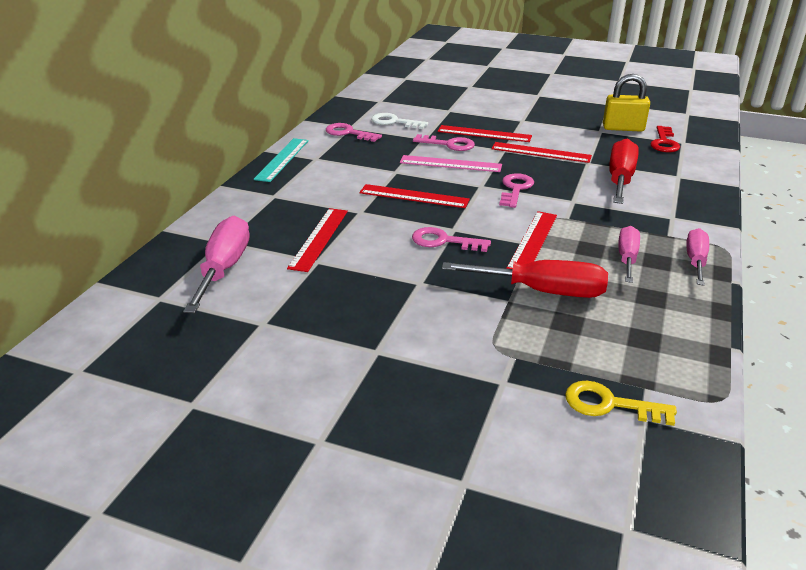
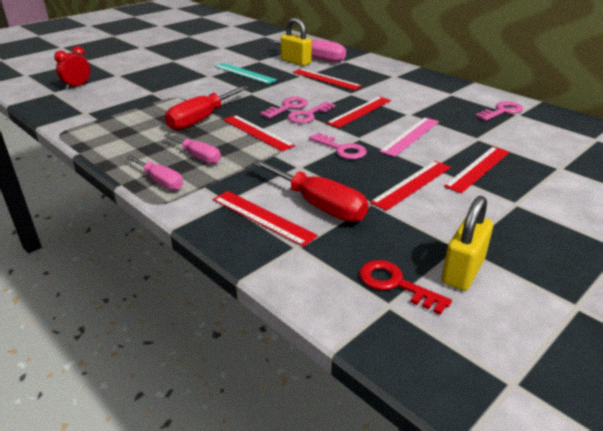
camera: 115 degrees right, 0 degrees up
(251, 283) = (296, 62): none -> yellow padlock
(282, 159) = (454, 84): turquoise ruler -> turquoise ruler (244, 73)
(394, 122) = (526, 133): white key -> none
(449, 144) = (456, 145): pink key -> pink key (308, 115)
(568, 510) = (77, 86): none -> red clock
(609, 404) = (103, 108): yellow key -> none
(668, 196) = (262, 217): none -> red ruler

